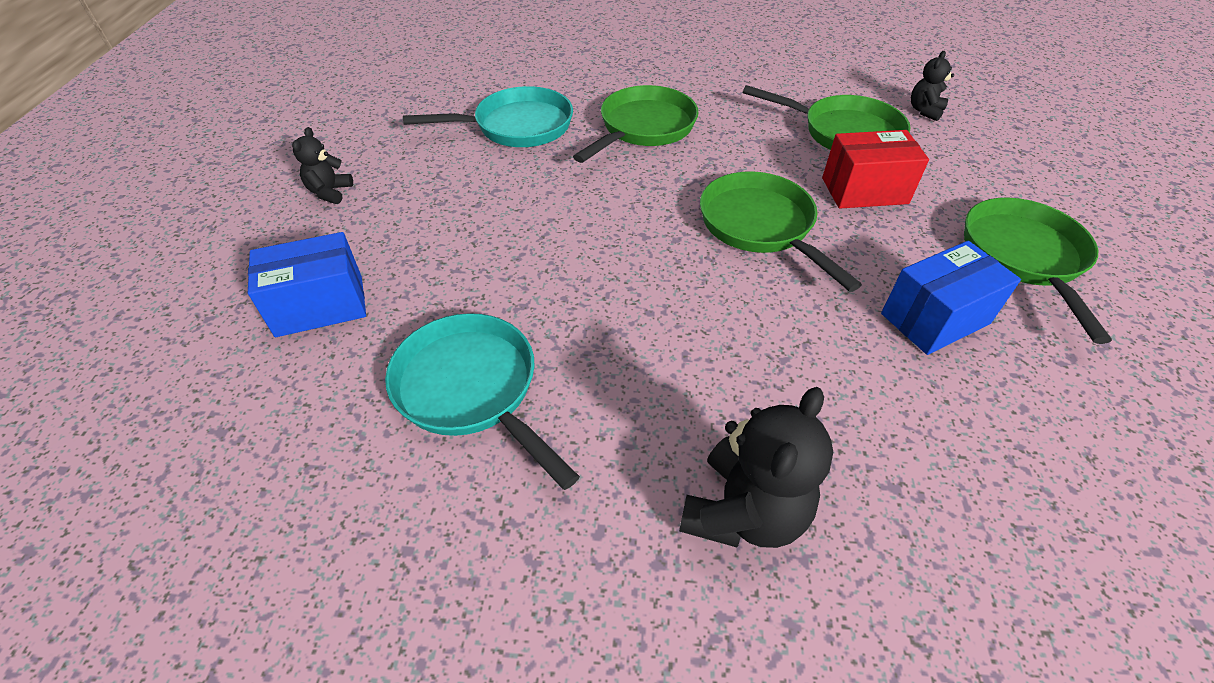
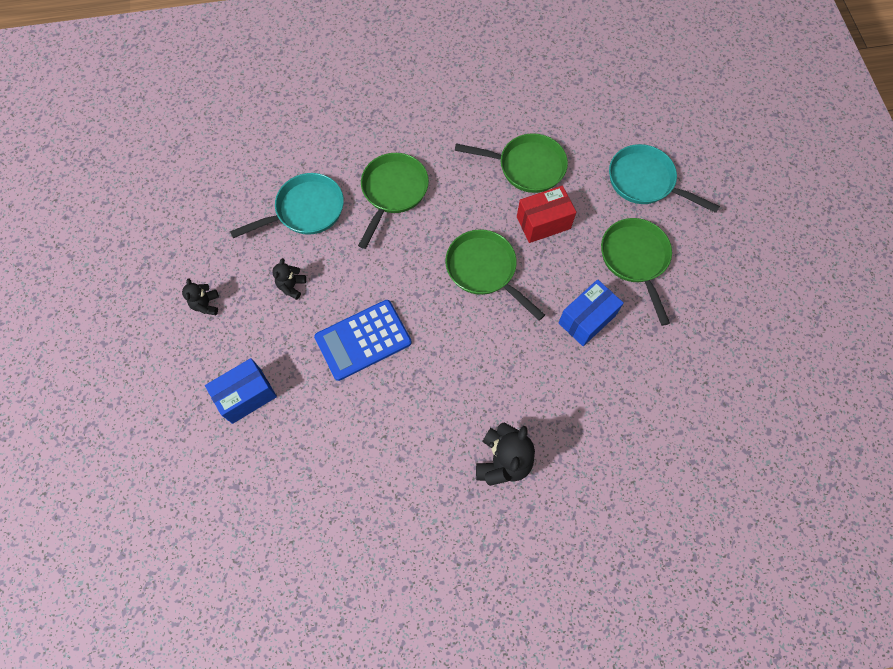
camera: 15 degrees left, 20 degrees up
(472, 390) = (354, 428): turquoise pan -> turquoise pan (645, 181)
(538, 273) = (363, 340): none -> blue calculator
(924, 111) = (578, 130): black teddy bear -> black teddy bear (291, 286)

